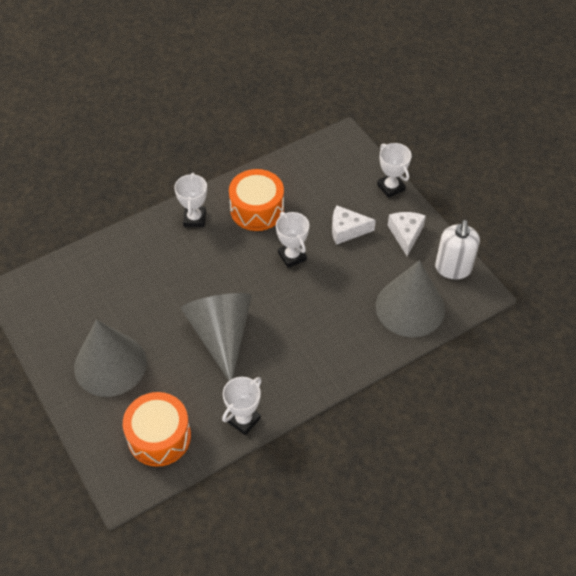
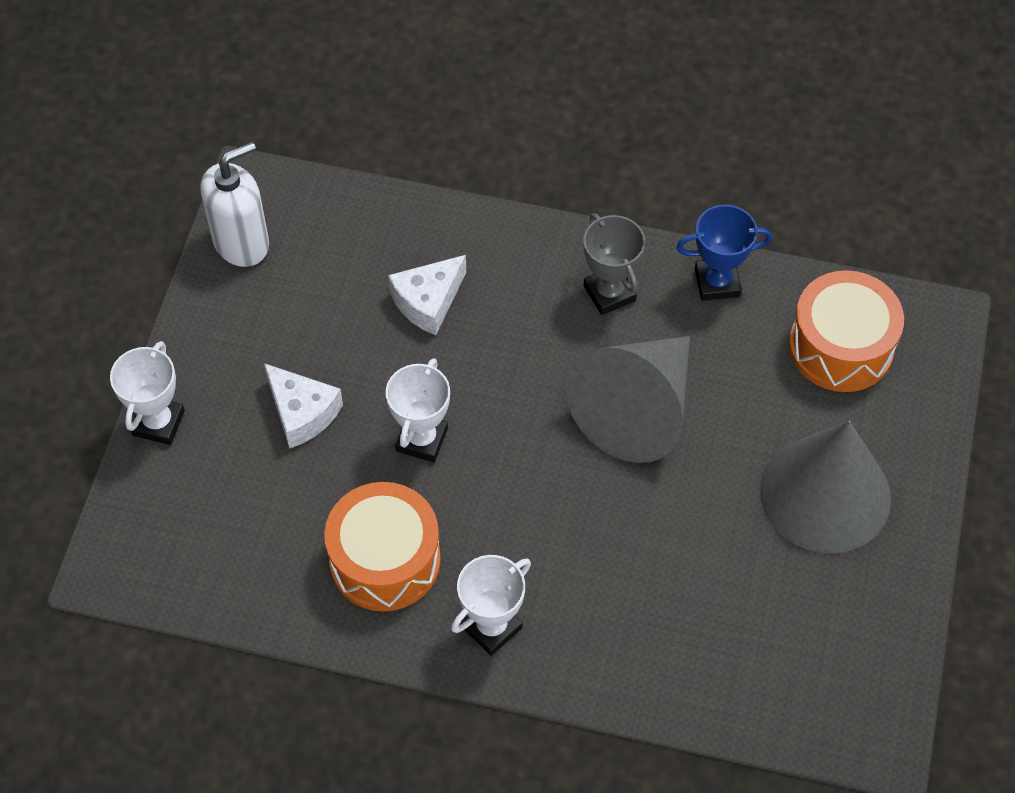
camera: 135 degrees left, 5 degrees up
(243, 420) = (717, 283): white trophy -> blue trophy
(285, 374) = (609, 293): none -> grey trophy
(406, 234) = (235, 337): white cheese -> white cheese (428, 302)
(410, 307) = (360, 242): grey cone -> none

